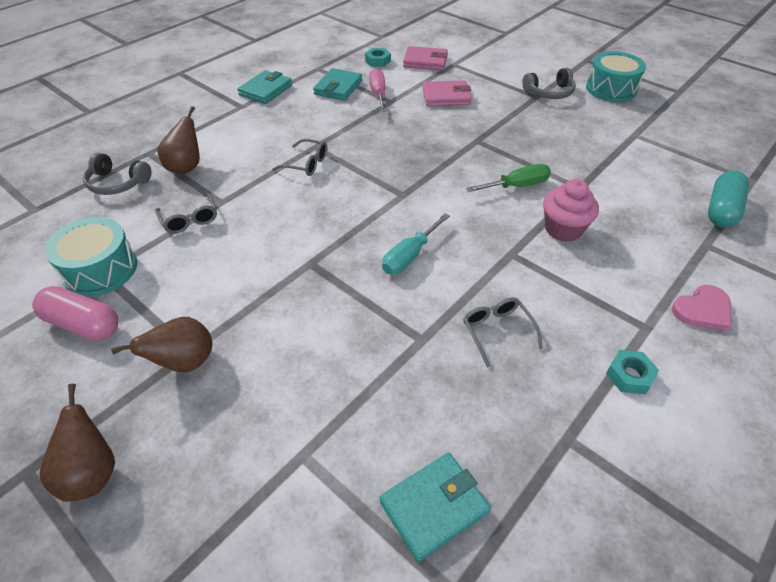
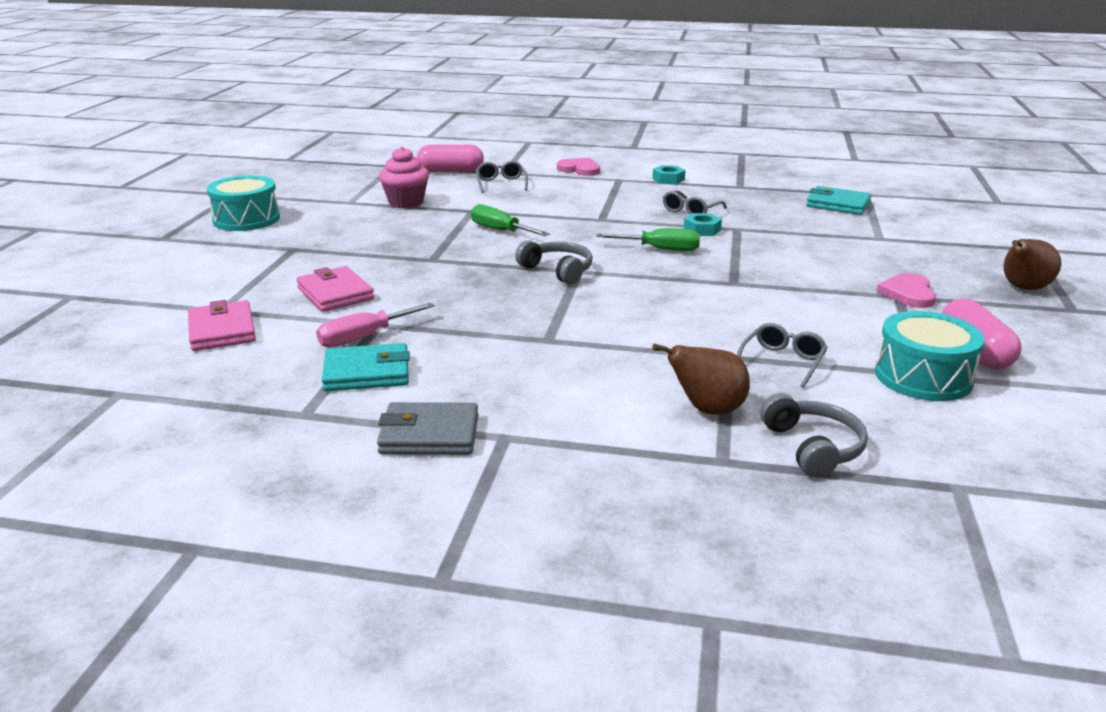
camera: 120 degrees left, 20 degrees down
(184, 362) = (908, 293): brown pear -> pink heart
(266, 90) = (429, 434): turquoise wallet -> grey wallet
(306, 164) = (591, 332): grey glasses -> grey glasses (501, 183)
(378, 61) = (241, 368): turquoise nut -> turquoise nut (702, 230)
(409, 256) = (661, 249): turquoise screwdriver -> green screwdriver
(549, 92) = (278, 244): grey headphones -> grey headphones (557, 270)
(563, 229) = (544, 208): pink cupcake -> pink cupcake (406, 202)
(721, 210) = (451, 171): turquoise capsule -> pink capsule

